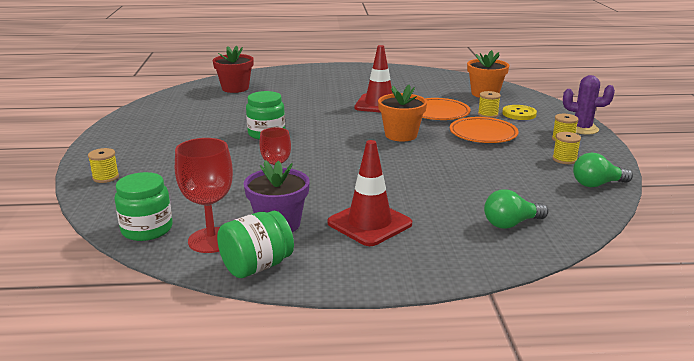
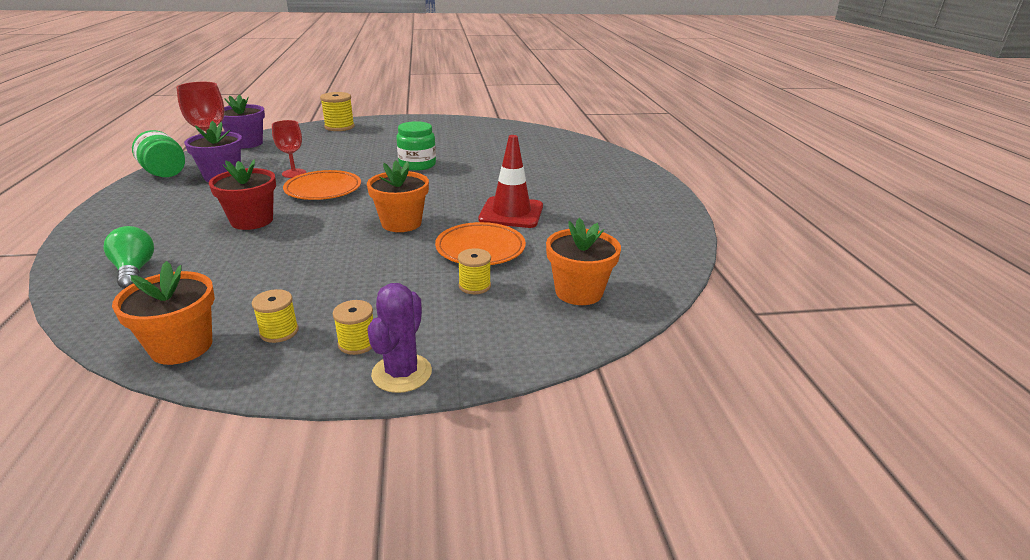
camera: 85 degrees right, 5 degrees up
(106, 177) = (339, 127): yellow spool -> yellow spool, size x1.58
(147, 229) = (247, 143): green jar -> purple flower pot
(235, 88) = (552, 147): red flower pot -> red flower pot (252, 221)
(369, 223) = (196, 206): red traffic cone -> none
(483, 134) = (394, 275): orange plate -> orange plate (323, 189)
(519, 114) = (479, 314): yellow button -> none
(597, 184) = (182, 346): green light bulb -> orange flower pot

